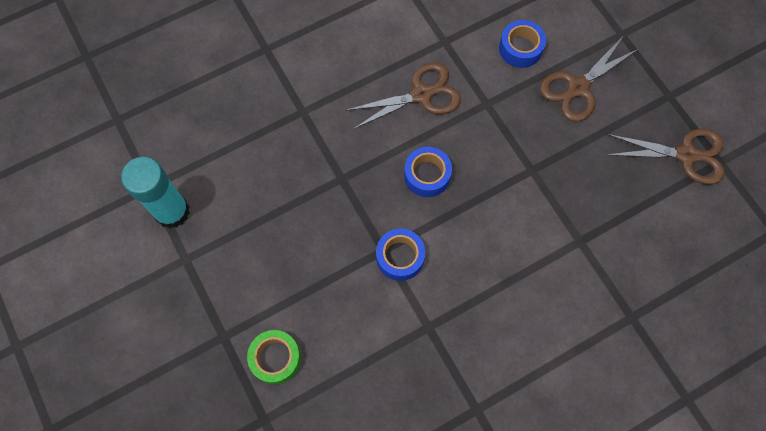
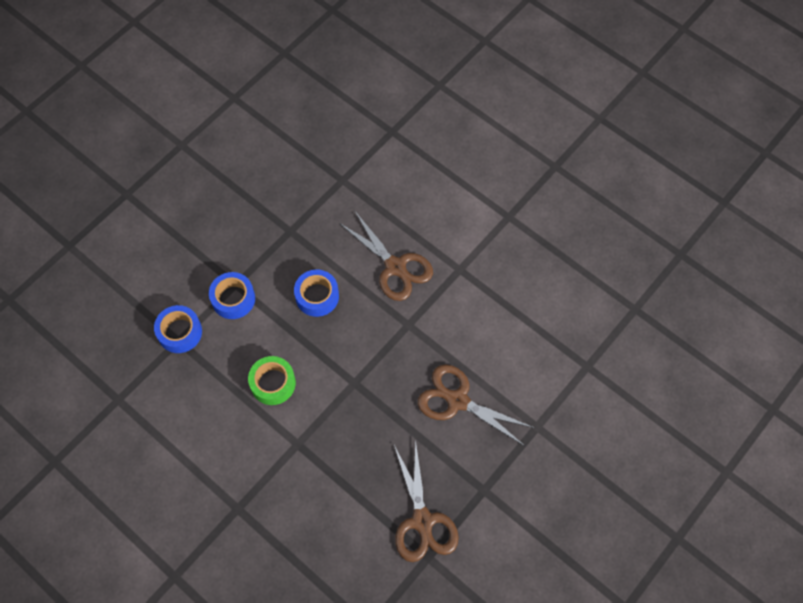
camera: 70 degrees right, 5 degrees down
(172, 212) = (218, 120): turquoise glue stick -> none
(276, 358) = (119, 236): green tape -> green tape (273, 383)
(520, 48) = (479, 337): blue tape -> blue tape (180, 332)

